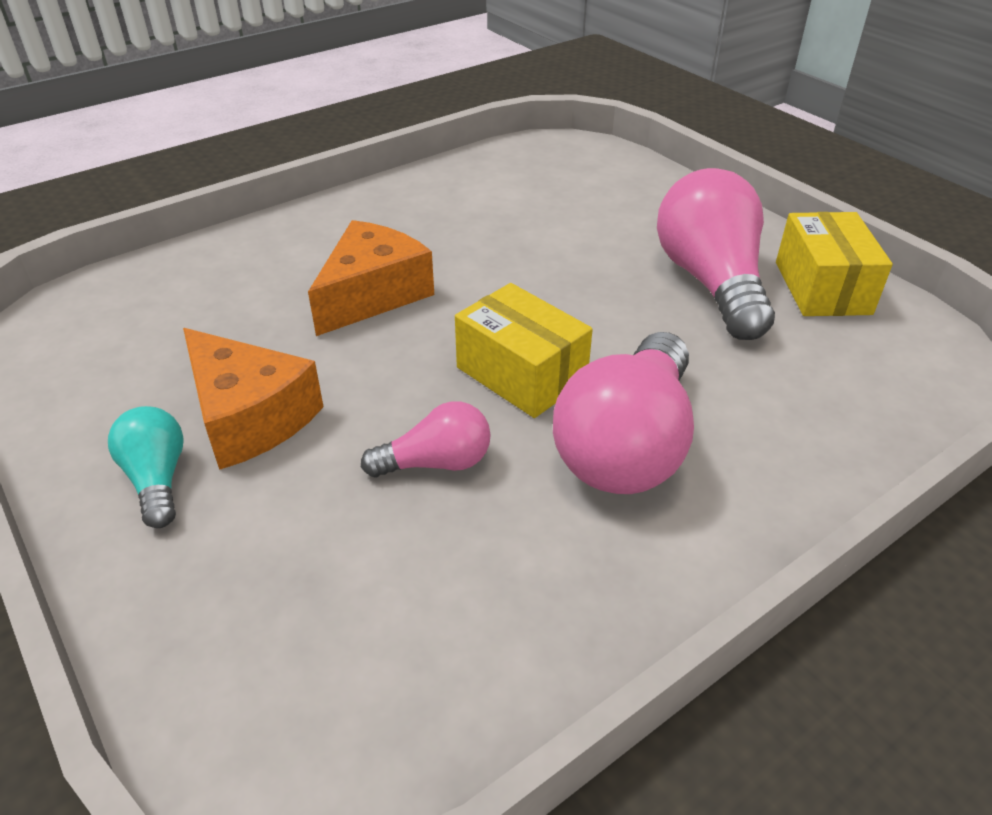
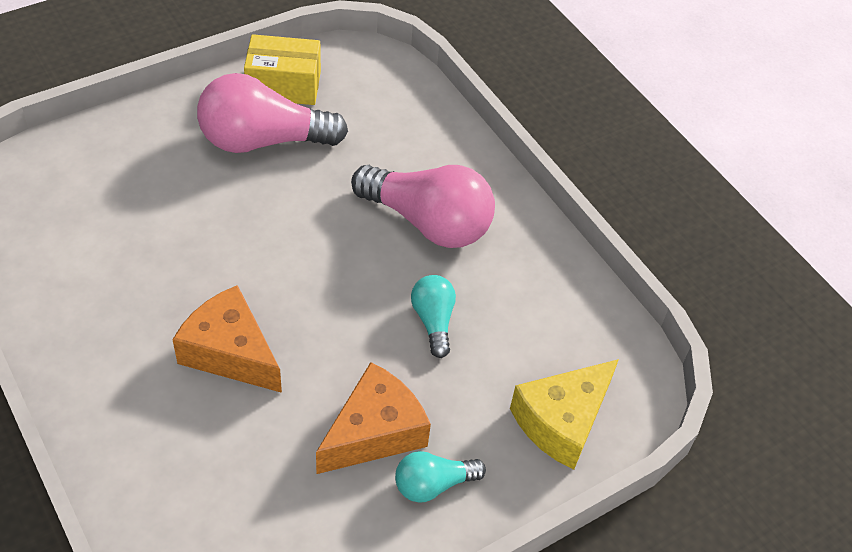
camera: 90 degrees left, 10 degrees up
(240, 638) = (562, 421): none -> yellow cheese
(436, 463) = (433, 321): pink light bulb -> turquoise light bulb
(521, 374) = (351, 266): yellow box -> none

